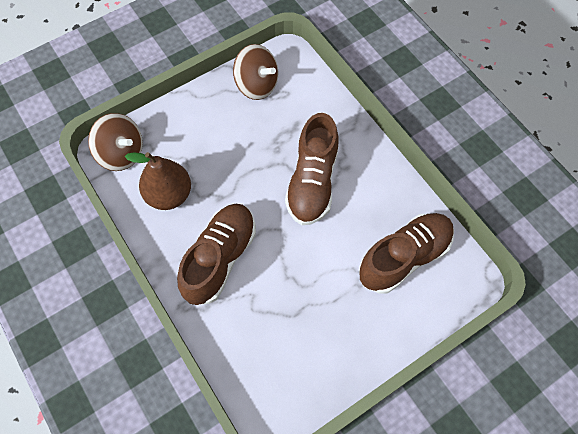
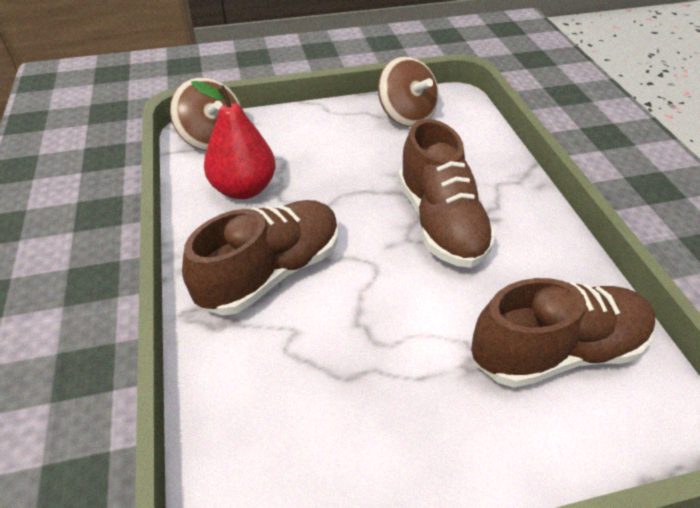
camera: 20 degrees right, 20 degrees down
(169, 194) = (244, 189): brown pear -> red pear
(312, 182) = (440, 223): brown shoe -> brown shoe turned 45 degrees counterclockwise

